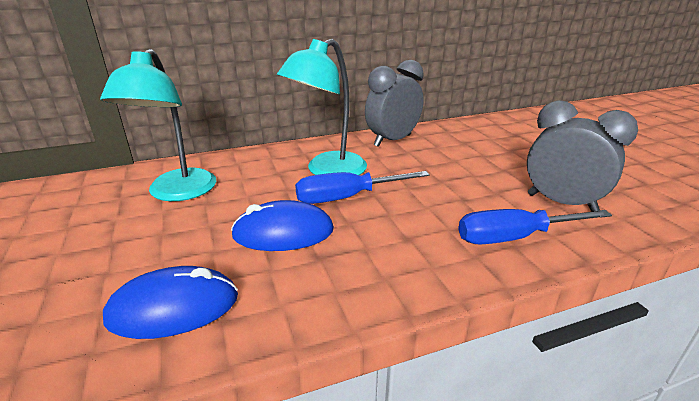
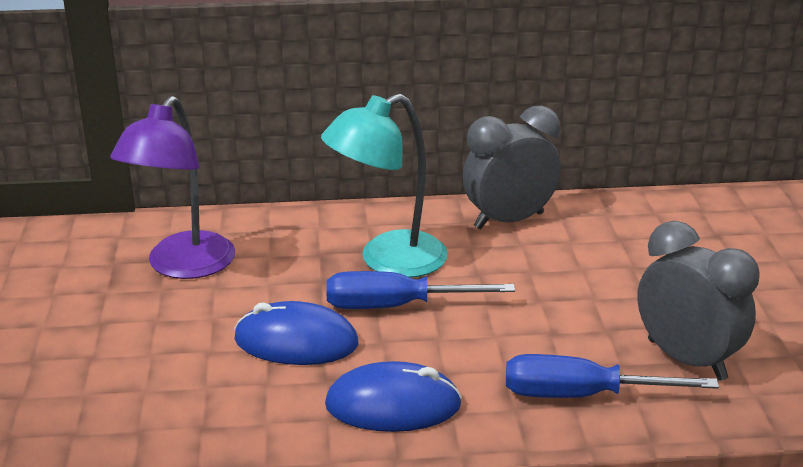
camera: 15 degrees right, 0 degrees up
(173, 307) = (156, 406): blue mouse -> blue mouse (393, 405)
(177, 193) = (183, 266): turquoise lamp -> purple lamp

